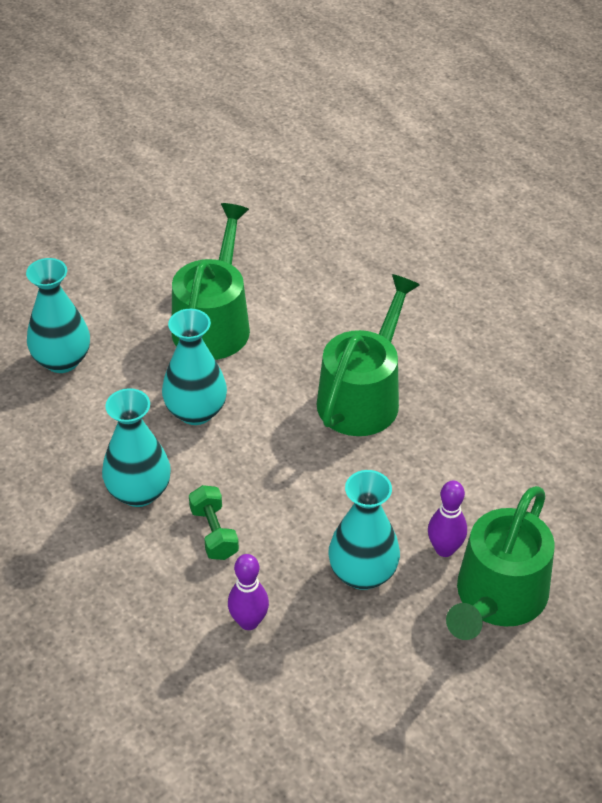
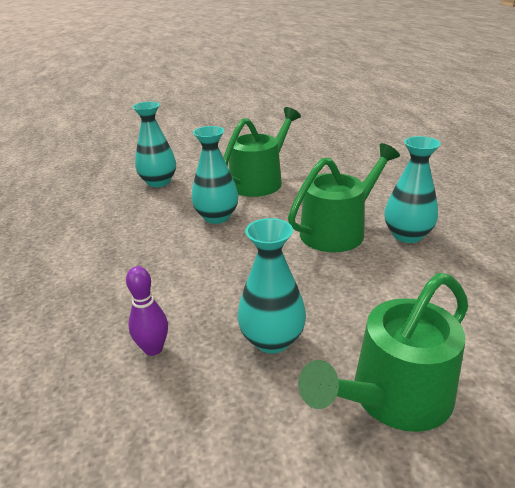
camera: 25 degrees right, 15 degrees down
(139, 492) = (145, 249): turquoise vase -> turquoise vase (407, 235)
(214, 533) = (175, 283): green dumbbell -> none
(444, 549) = (357, 341): purple bowling pin -> none

